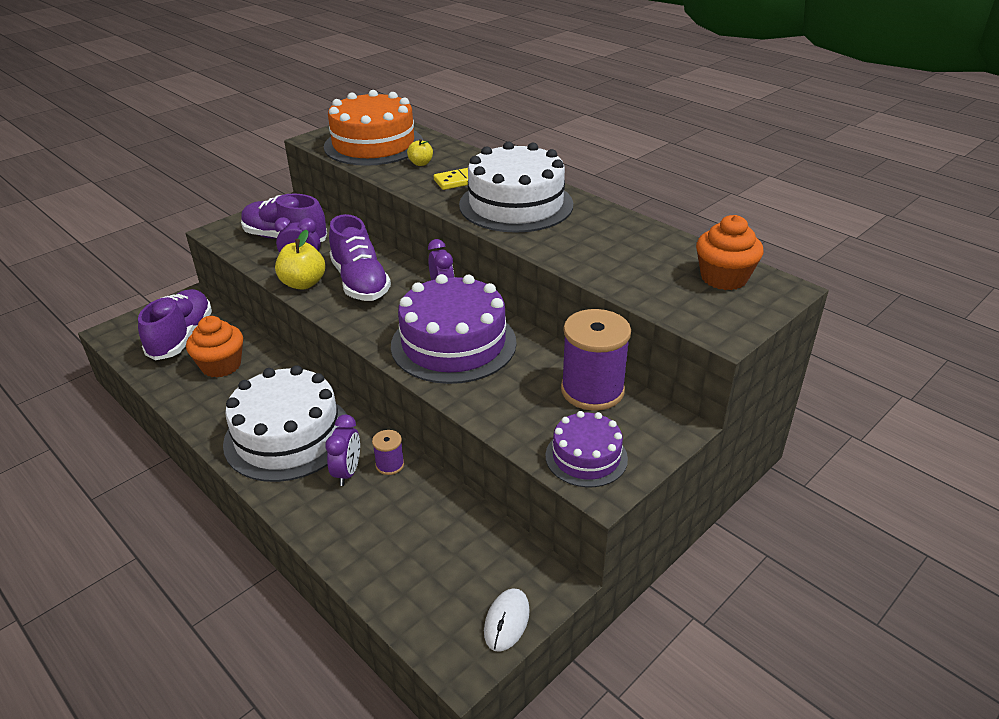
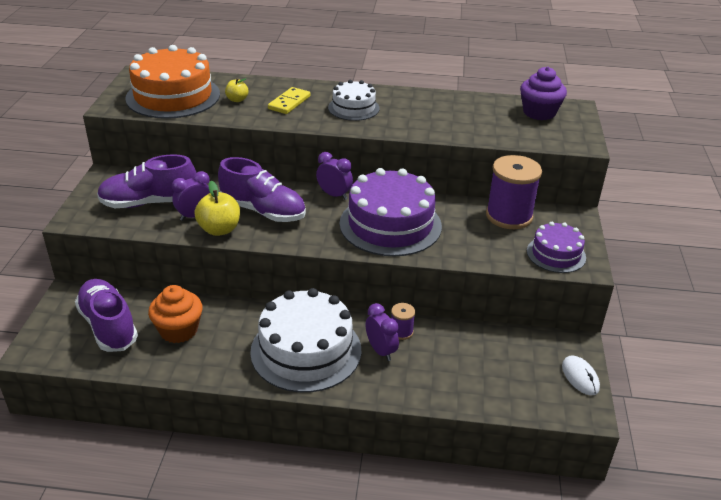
camera: 40 degrees left, 0 degrees up
(516, 204) = (353, 108): white cake -> white cake, size x0.55
(724, 278) = (539, 112): orange cupcake -> purple cupcake

